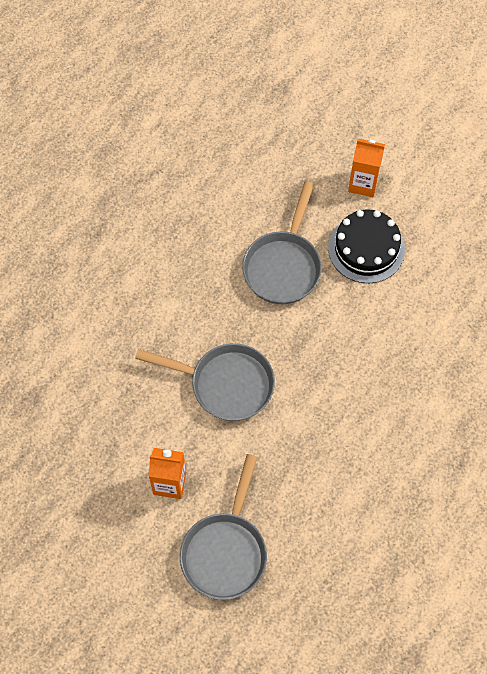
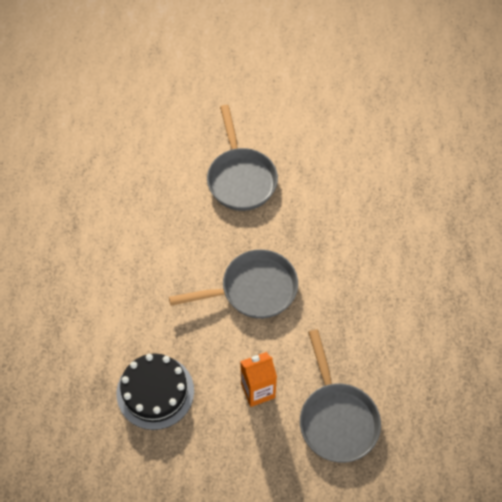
camera: 30 degrees left, 5 degrees down
(363, 184) = (262, 90): orange carton -> none
(366, 248) = (295, 135): black cake -> black cake (155, 392)

